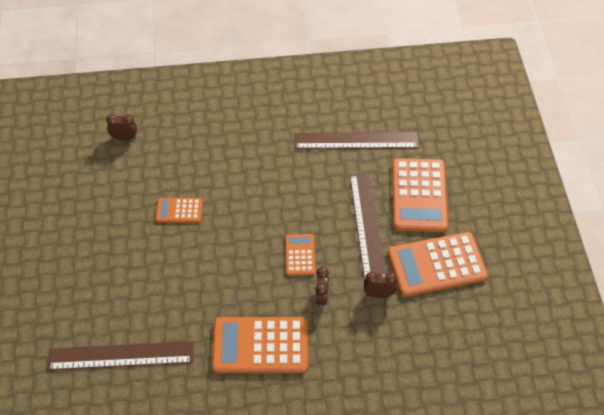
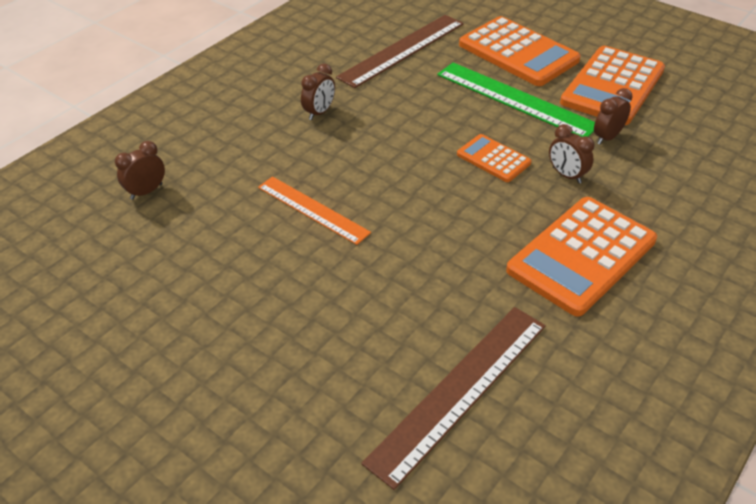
camera: 45 degrees left, 10 degrees down
(179, 211) = (313, 209): orange calculator -> orange ruler
(256, 151) = (319, 112): none -> brown clock
(367, 227) = (515, 99): brown ruler -> green ruler

